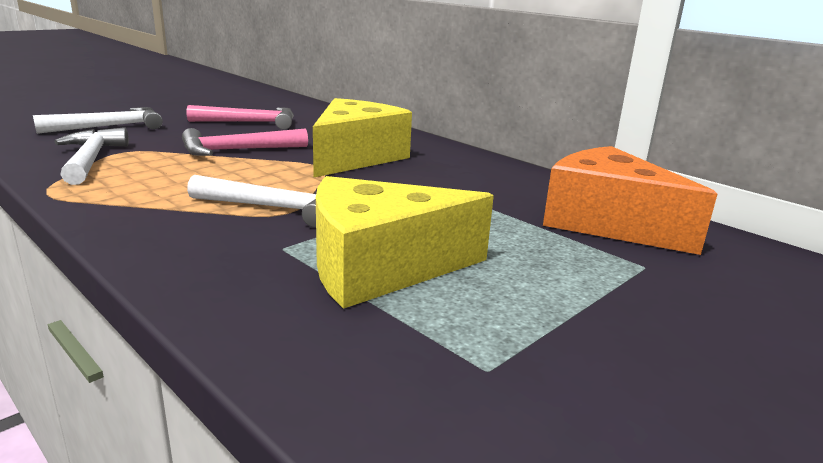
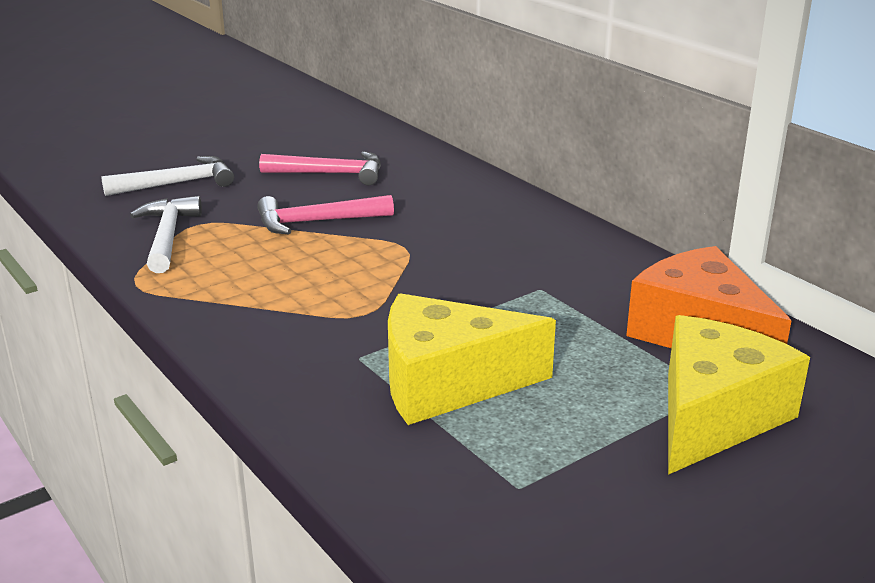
camera: 10 degrees right, 5 degrees up
(275, 208) = (354, 307): white hammer -> none
(355, 157) = (445, 232): yellow cheese -> yellow cheese (714, 416)

